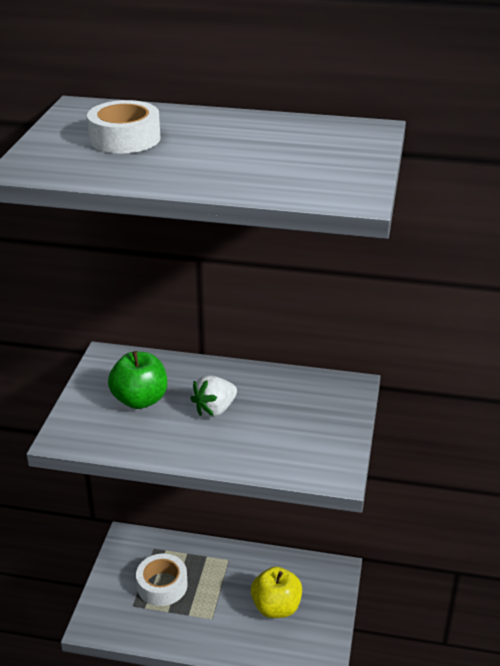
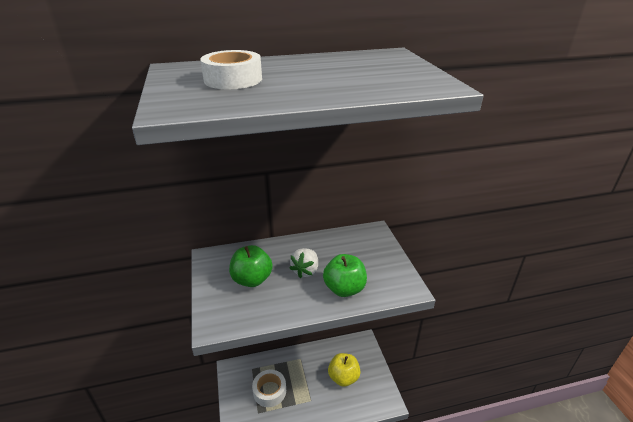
camera: 25 degrees left, 0 degrees up
(248, 447) = (344, 289): none -> green apple

